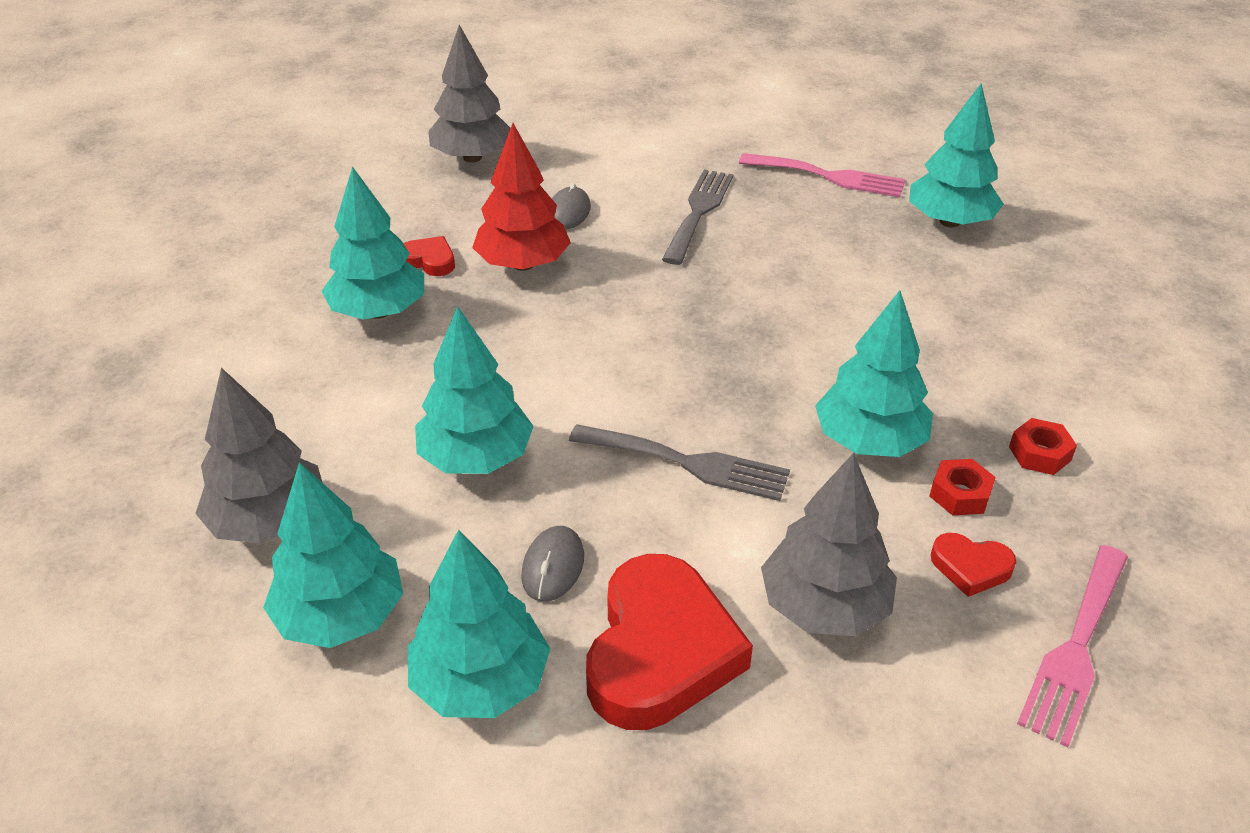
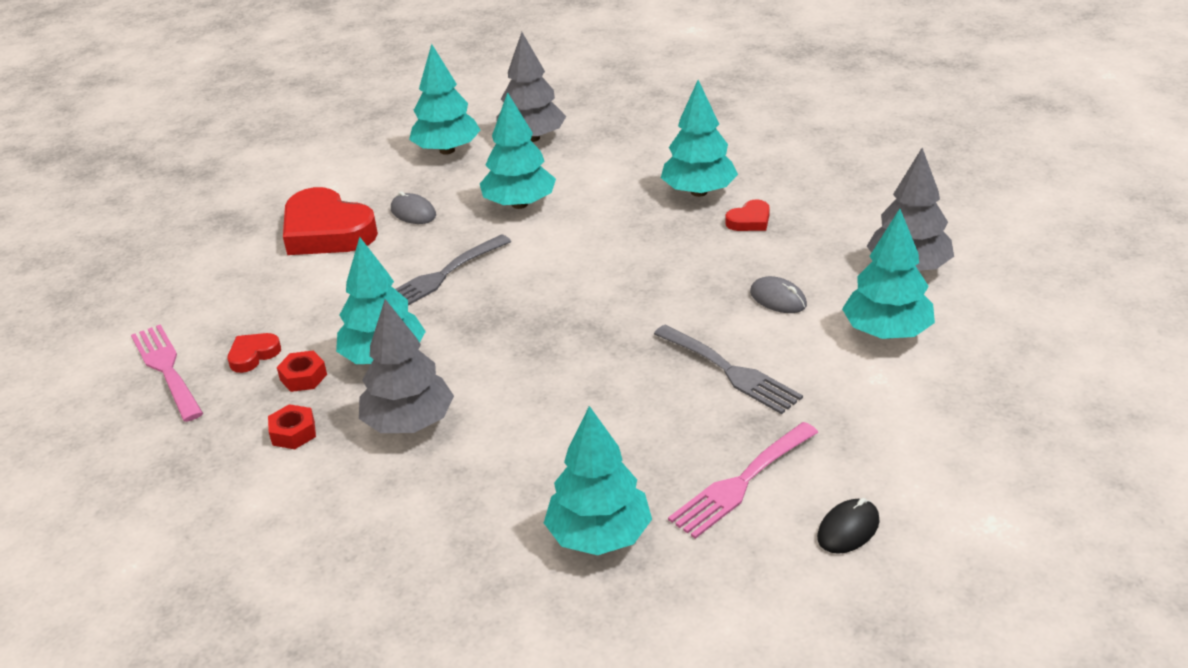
camera: 120 degrees right, 5 degrees down
(480, 682) = (368, 180): turquoise tree -> turquoise tree (886, 332)
(523, 264) = (714, 260): red tree -> none
(824, 607) = (291, 291): grey tree -> grey tree (409, 423)
(829, 128) = (848, 529): none -> black mouse

